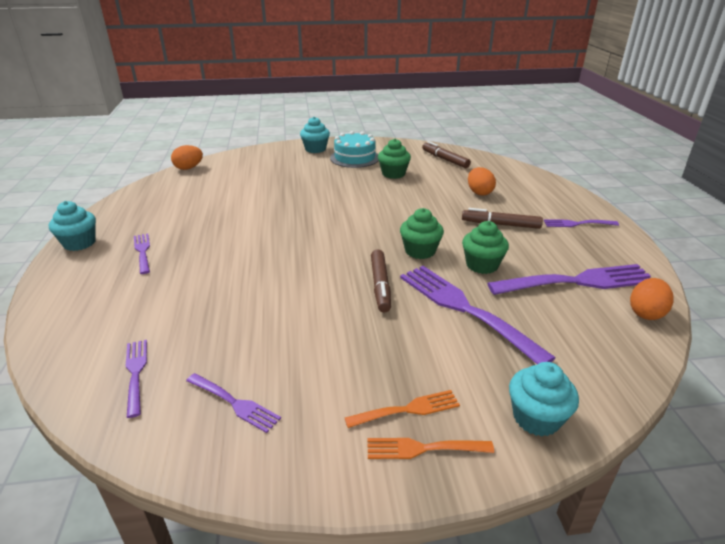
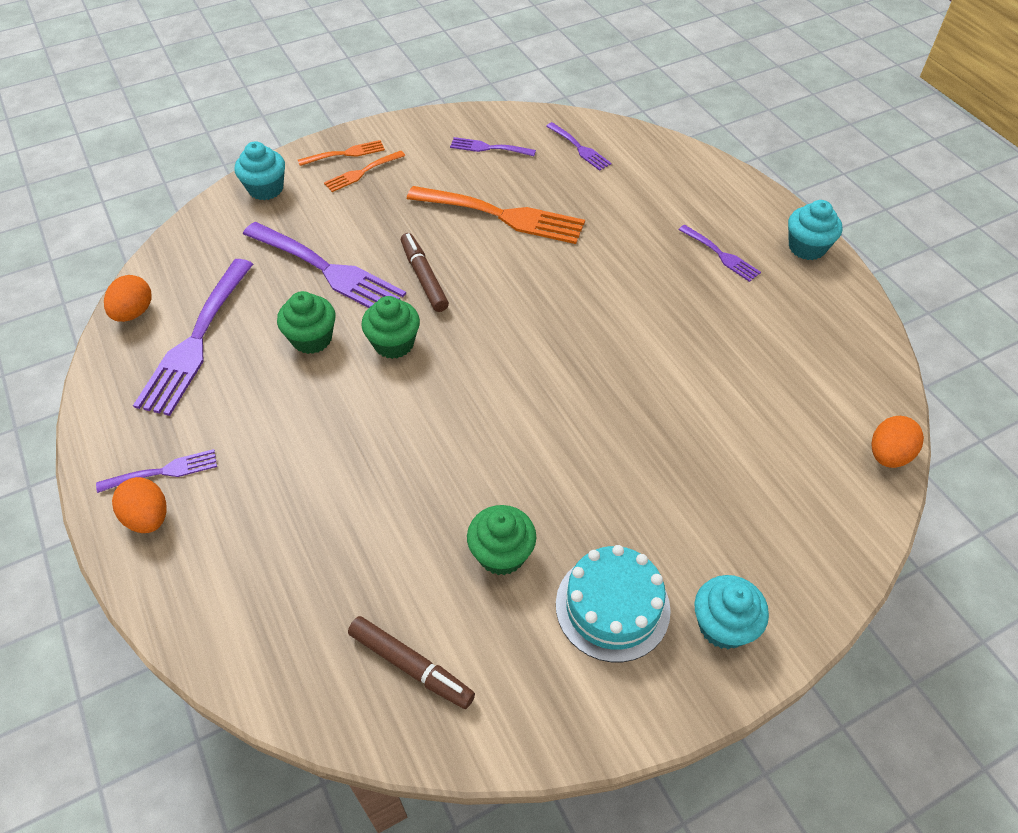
camera: 160 degrees right, 20 degrees up
(280, 319) = (503, 215): none -> orange fork
(479, 192) = (323, 528): orange egg -> orange egg (148, 517)
(501, 224) = (285, 434): brown marker -> none
(578, 281) = (196, 341): purple fork -> purple fork turned 45 degrees counterclockwise

